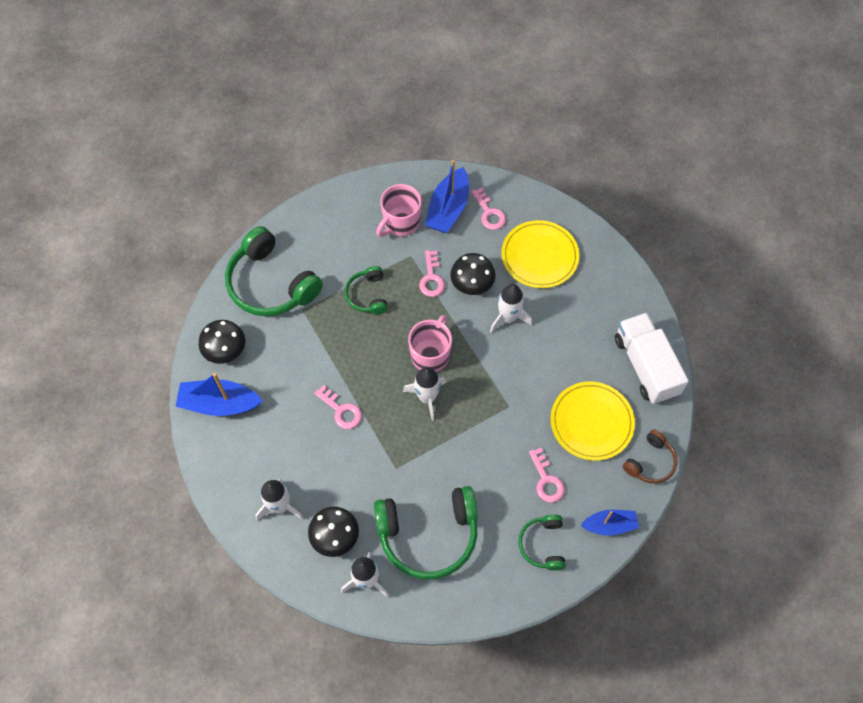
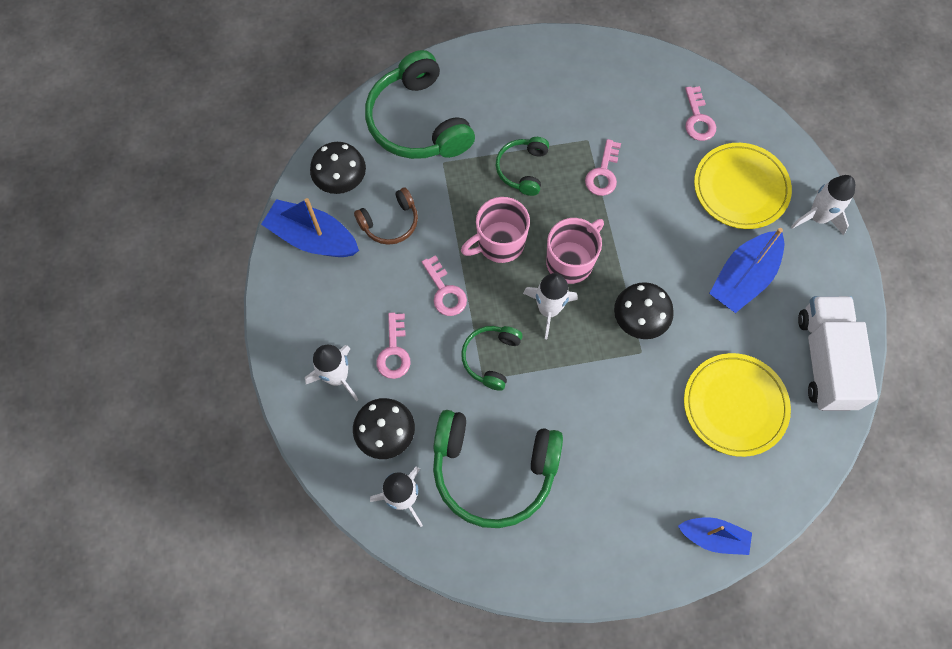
camera: 20 degrees right, 5 degrees up
(400, 223) = (590, 98): pink mug -> pink mug (499, 243)
(448, 209) = (651, 99): blue boat -> blue boat (743, 278)
(472, 283) = (648, 194): black mushroom -> black mushroom (639, 319)
(508, 317) = (677, 248): white rocket -> white rocket (817, 217)
(542, 544) = (624, 531): green headphones -> green headphones (491, 358)
(546, 480) = (655, 456): pink key -> pink key (394, 351)
(650, 462) = (791, 479): brown headphones -> brown headphones (390, 222)

